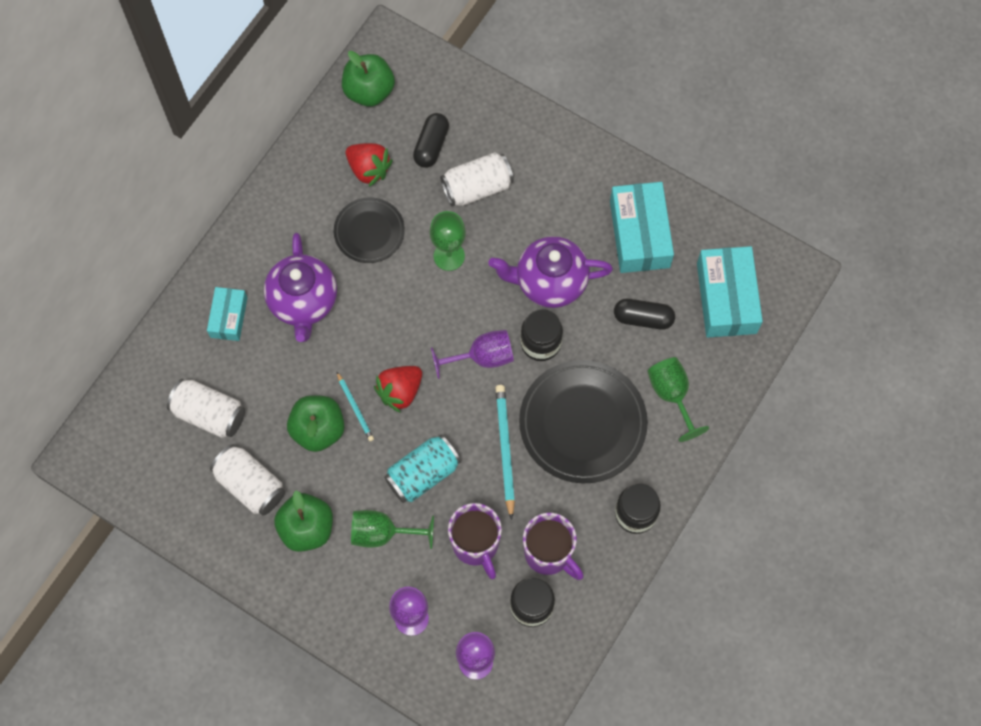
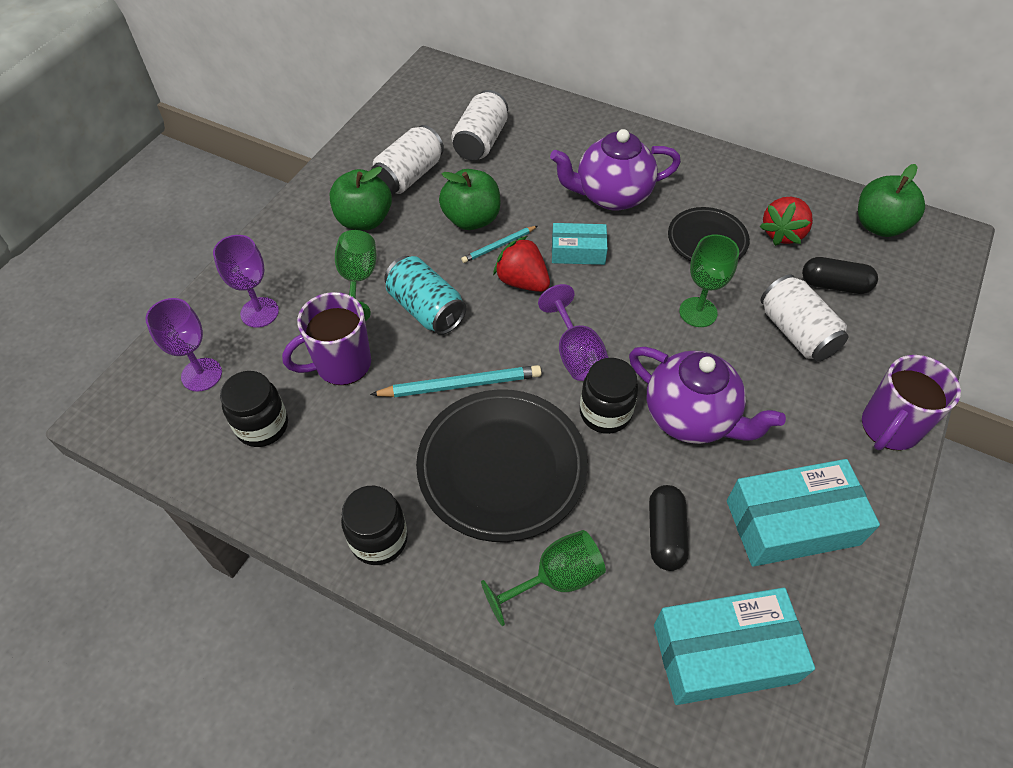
camera: 85 degrees right, 15 degrees down
(228, 317) = (583, 145): turquoise box -> turquoise box (578, 251)
(549, 282) = (691, 417): purple teapot -> purple teapot turned 135 degrees clockwise
(549, 554) = (327, 440): purple mug -> purple mug (888, 428)

